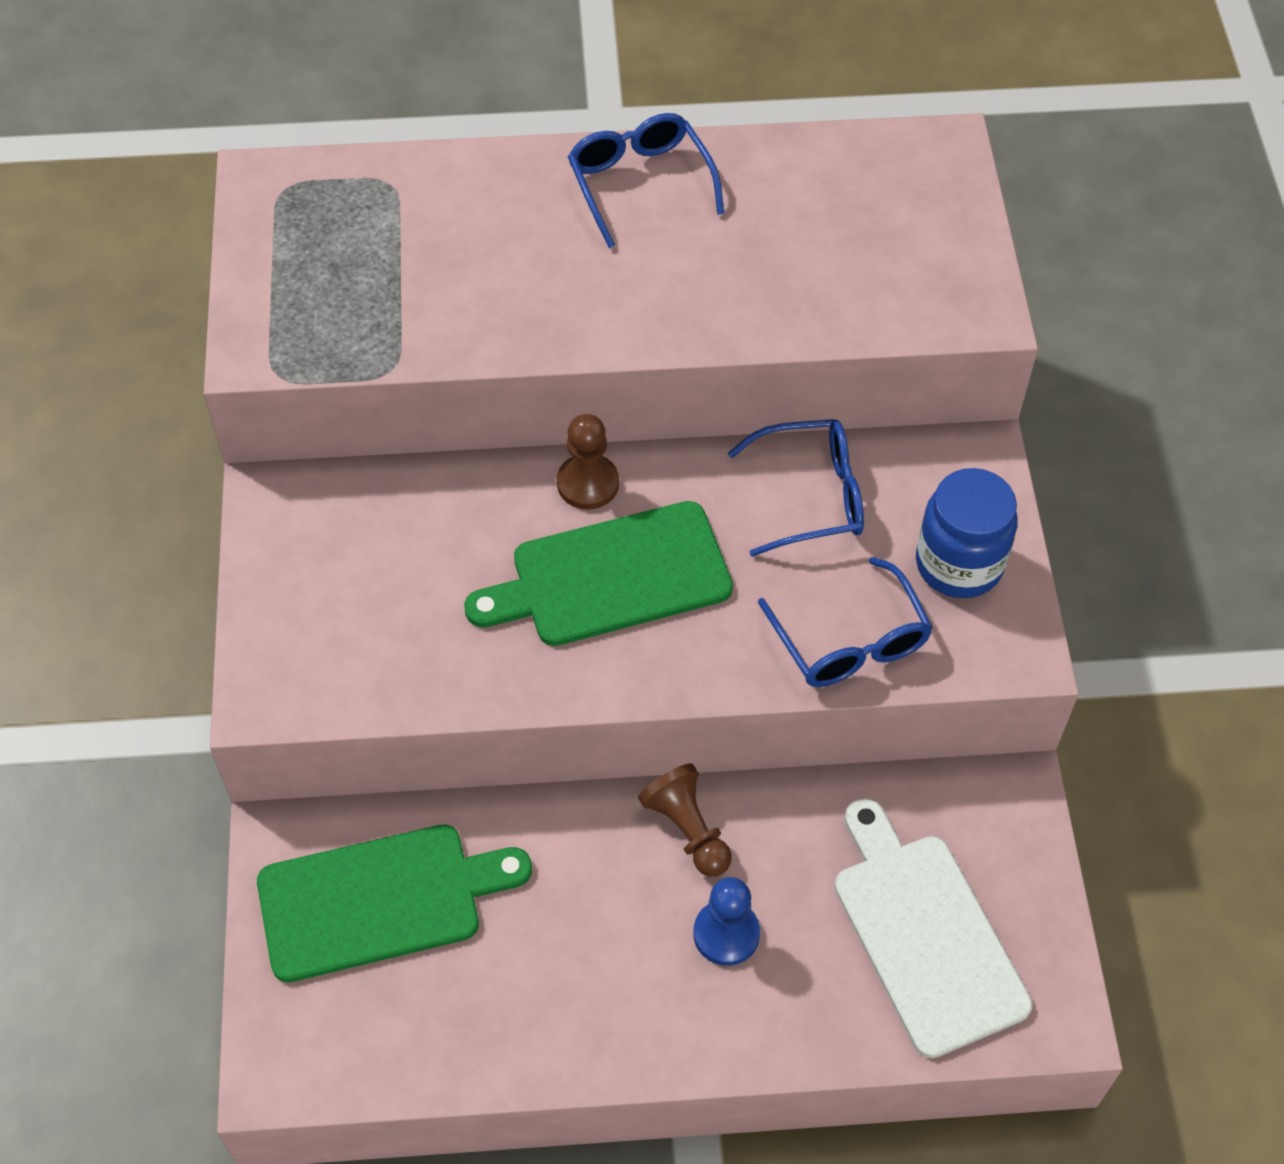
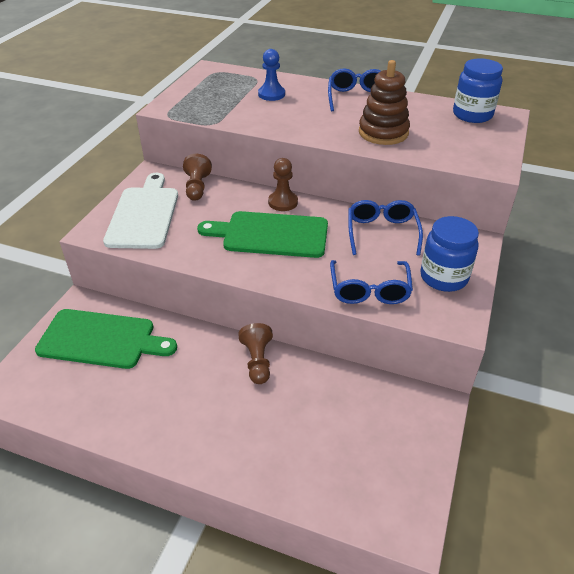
camera: 25 degrees right, 15 degrees down
(393, 504) = (197, 187): none -> brown pawn
(726, 934) = (248, 412): blue pawn -> blue pawn (271, 94)
(742, 282) = (383, 133): none -> brown stacking toy
(810, 496) = (382, 233): blue glasses -> blue glasses turned 105 degrees counterclockwise
(885, 168) = (472, 115): none -> blue jar
(925, 935) = (352, 453): white cutting board -> white cutting board (144, 215)

